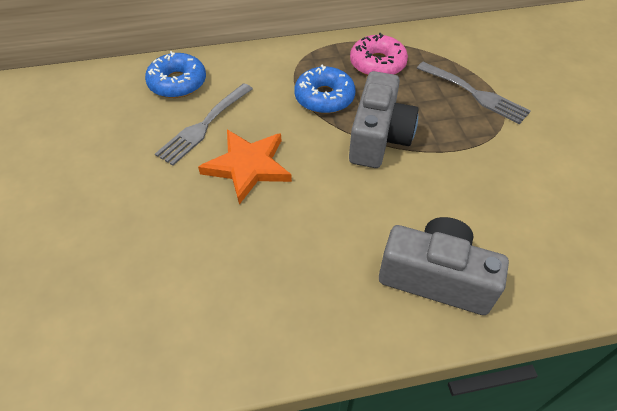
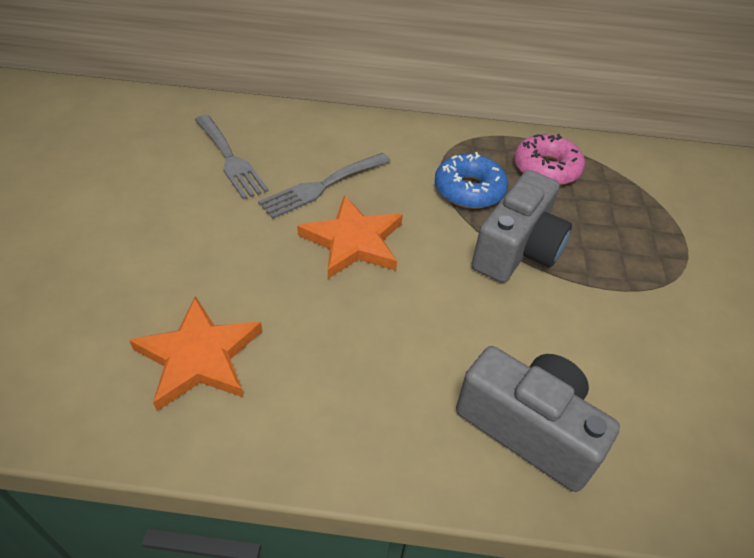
camera: 15 degrees right, 5 degrees down
(158, 303) = (199, 357): none -> orange star
(177, 83) = (311, 136): blue donut -> none
(475, 94) = (656, 231): grey fork -> grey fork (230, 159)

